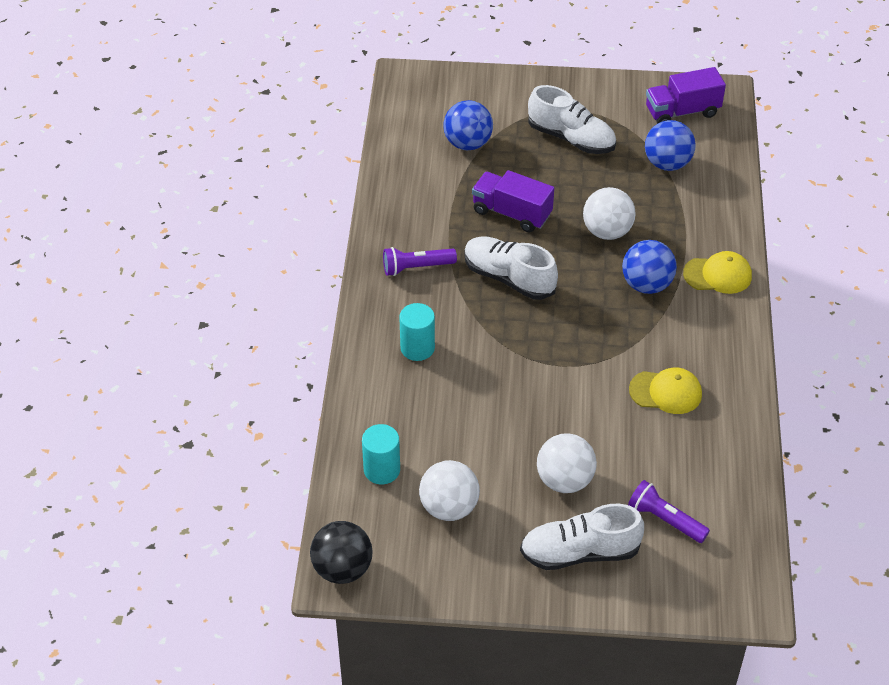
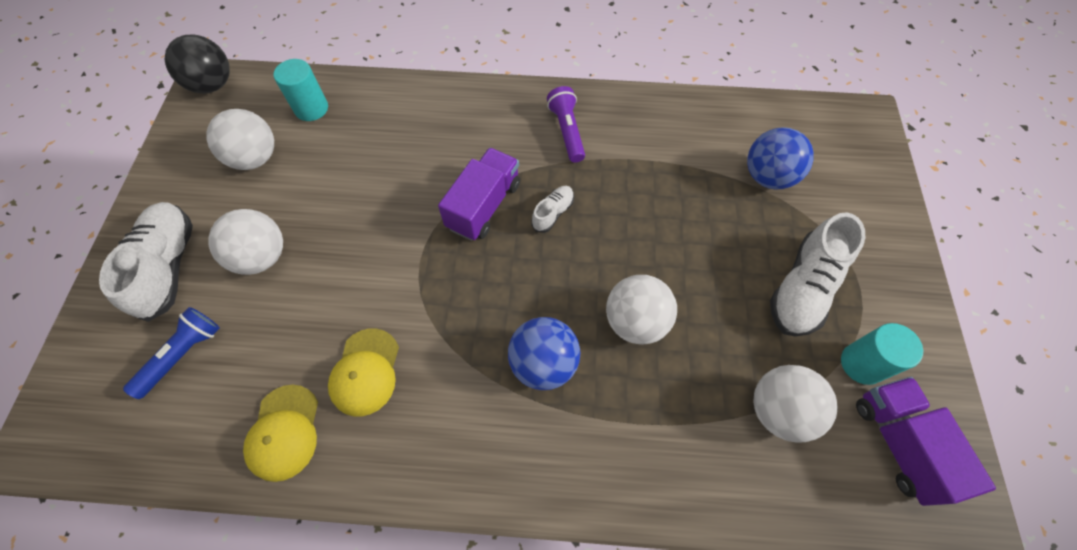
camera: 90 degrees right, 15 degrees up
(417, 348) = (456, 133): turquoise cylinder -> turquoise cylinder (862, 364)
(509, 278) = (553, 213): white shoe -> white shoe, size x0.50
(511, 213) = (657, 218): purple truck -> purple truck (484, 206)
(665, 520) = (182, 355): purple flashlight -> blue flashlight
(667, 164) = (778, 410): blue ball -> white ball
(718, 275) = (562, 461): yellow cap -> yellow cap (284, 432)

